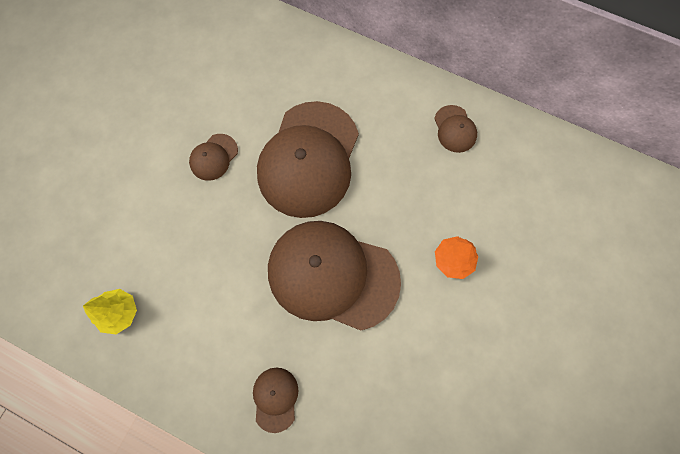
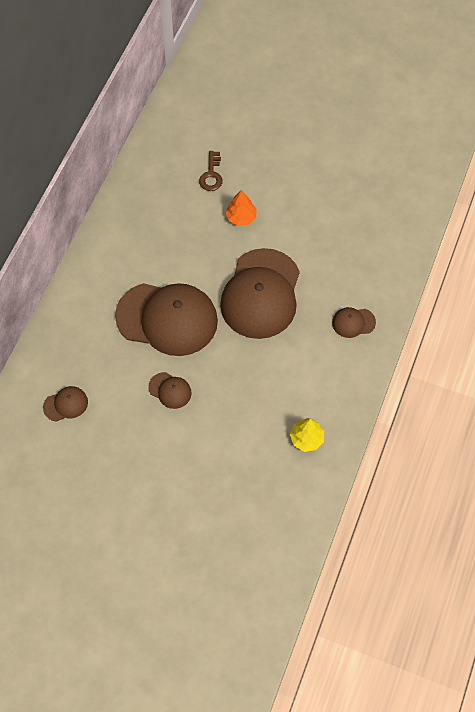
camera: 95 degrees left, 10 degrees down
(455, 129) = (134, 218): brown cap -> brown cap (66, 404)
(521, 226) = (211, 175): none -> brown key

